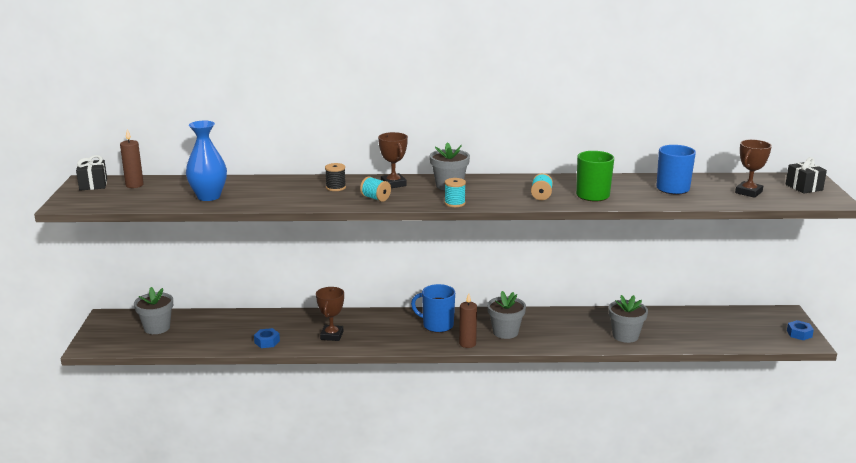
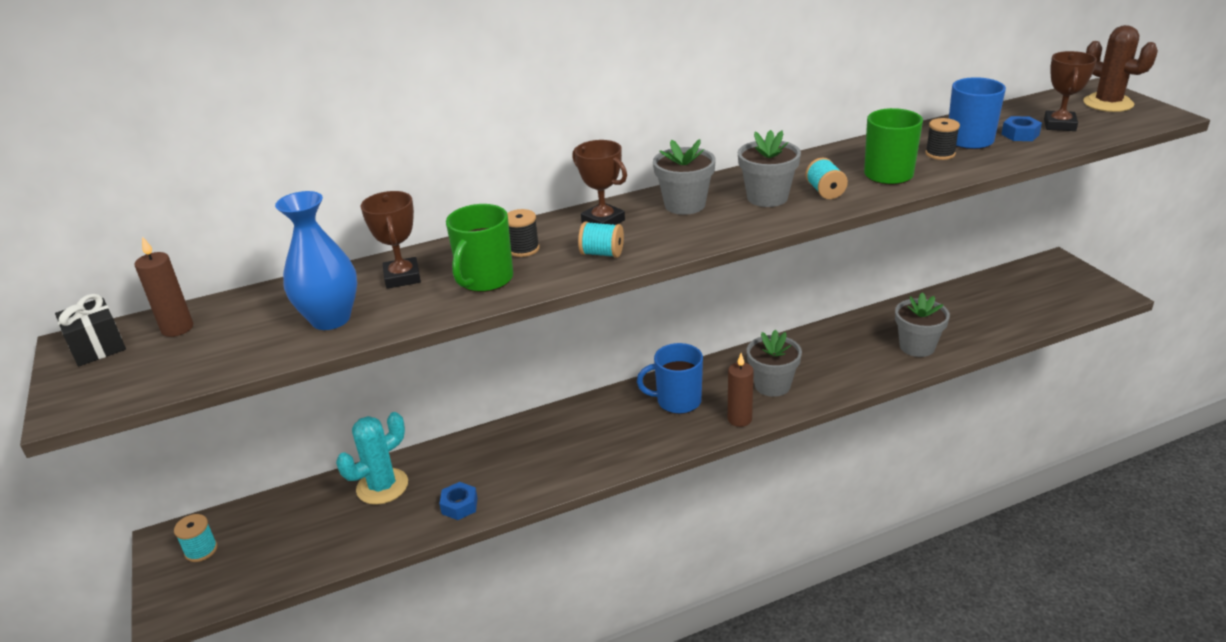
camera: 20 degrees left, 10 degrees up
(157, 328) = (267, 535): grey flower pot -> grey flower pot (767, 197)
(232, 322) = (382, 486): none -> turquoise cactus
(301, 197) = (485, 280): none -> green mug
(332, 335) = (547, 464): brown trophy -> brown trophy (402, 277)
(454, 203) = (724, 234): turquoise spool -> turquoise spool (201, 550)
(642, 192) = (940, 154): none -> black spool
(799, 334) = (1095, 286): blue nut -> blue nut (1020, 134)
(804, 187) = (1108, 103): black gift -> brown cactus

